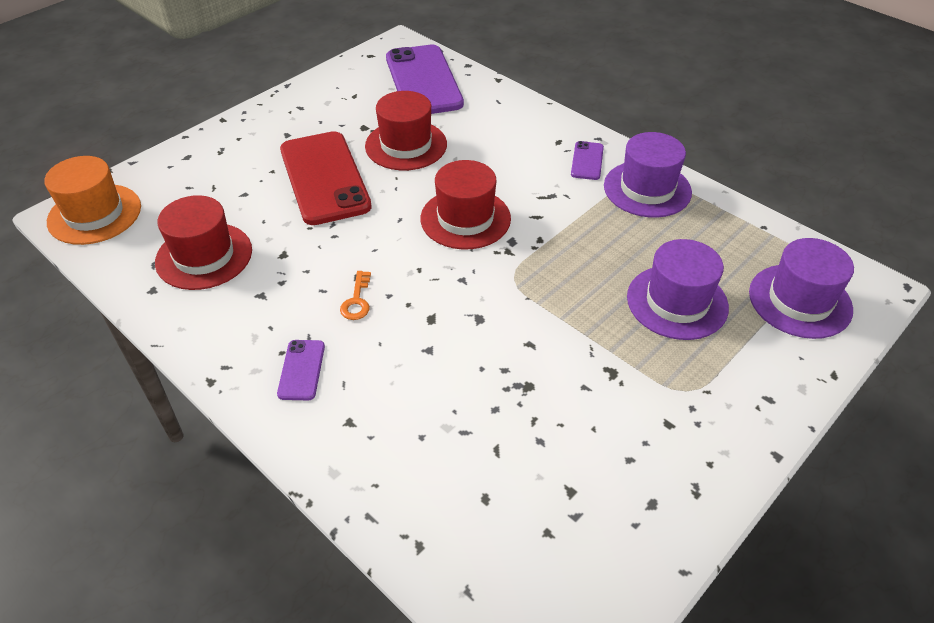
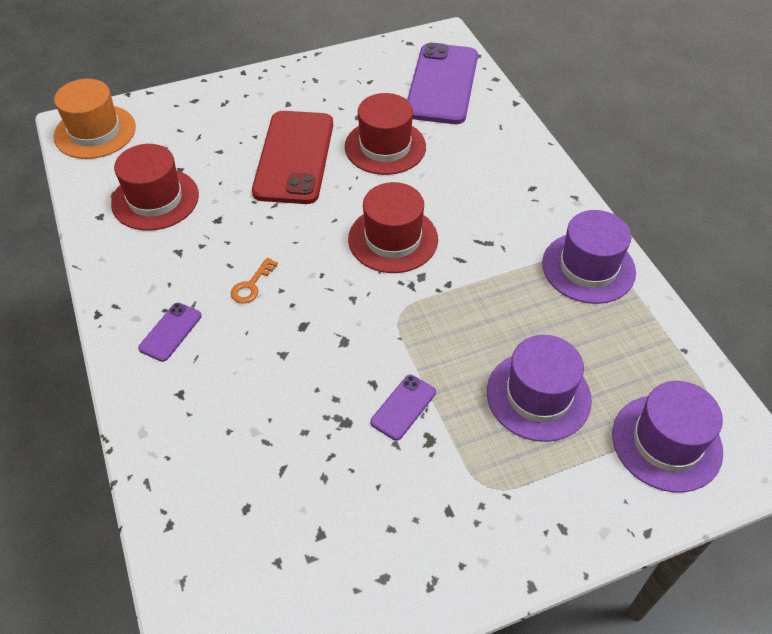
camera: 25 degrees right, 5 degrees up
(587, 161) = (547, 218): purple phone -> purple phone (403, 407)

